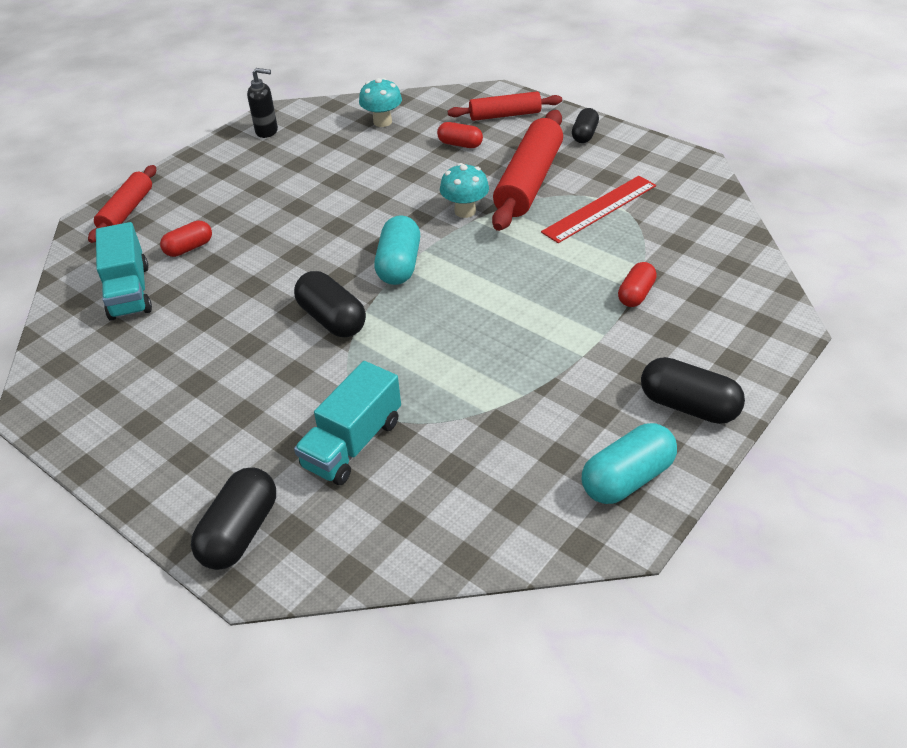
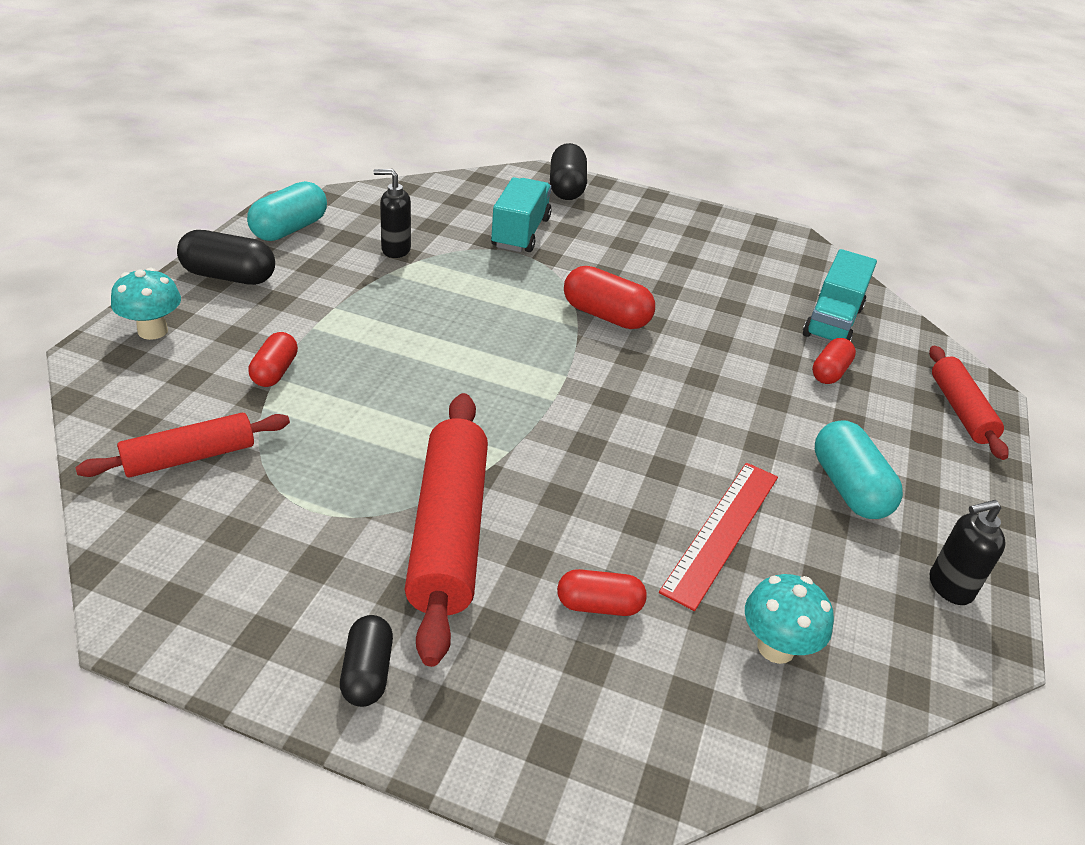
camera: 155 degrees right, 5 degrees down
(129, 291) = (832, 322): turquoise truck -> turquoise truck turned 120 degrees counterclockwise
(332, 319) = (606, 316): black capsule -> red capsule
(399, 265) = (572, 377): turquoise capsule -> turquoise capsule (848, 488)
(465, 211) = (527, 463): turquoise mushroom -> turquoise mushroom (153, 331)
(505, 115) = (548, 712): red rolling pin -> red rolling pin (190, 457)
(508, 429) = (395, 250): none -> black soap dispenser
(599, 208) = (326, 492): red ruler -> red ruler (722, 531)

